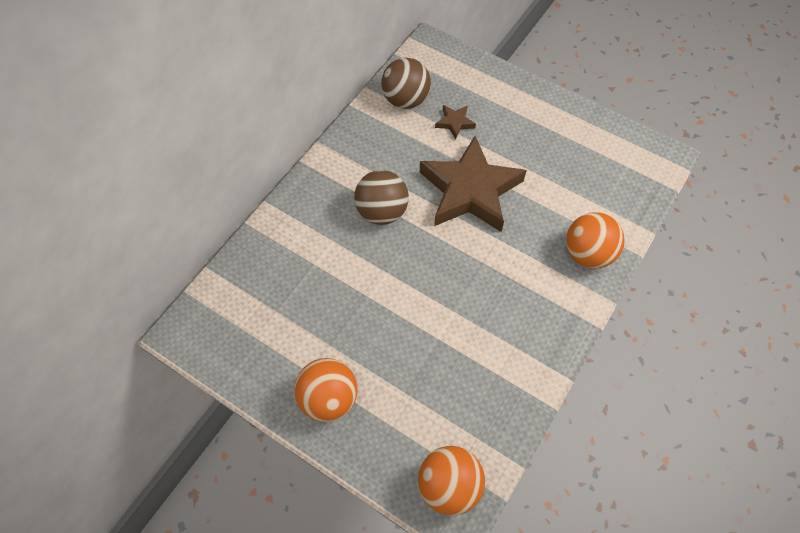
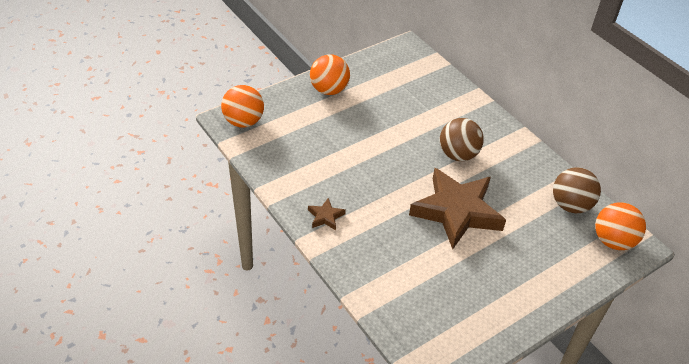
camera: 110 degrees right, 15 degrees down
(455, 123) = (534, 228): brown star -> brown star (325, 216)
(588, 254) = (362, 261): orange ball -> orange ball (613, 241)

